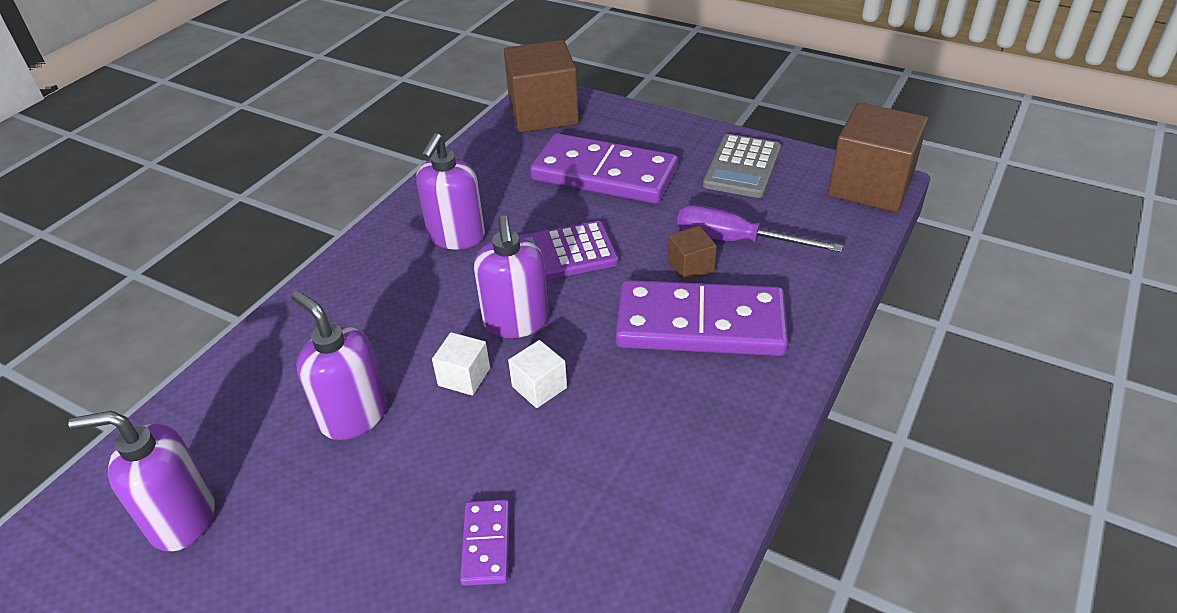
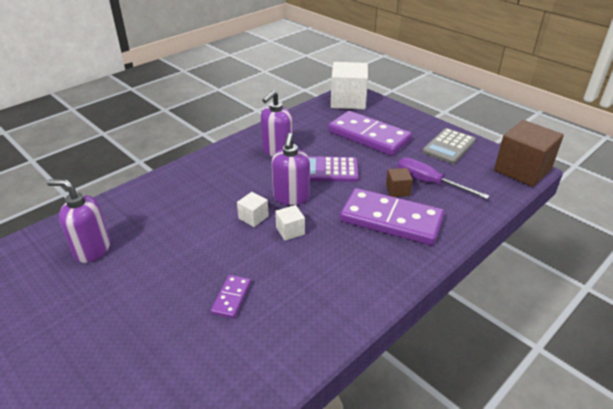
camera: 15 degrees right, 5 degrees down
(354, 415) = (191, 223): purple soap dispenser -> none
(543, 113) = (348, 101): brown cube -> white cube

